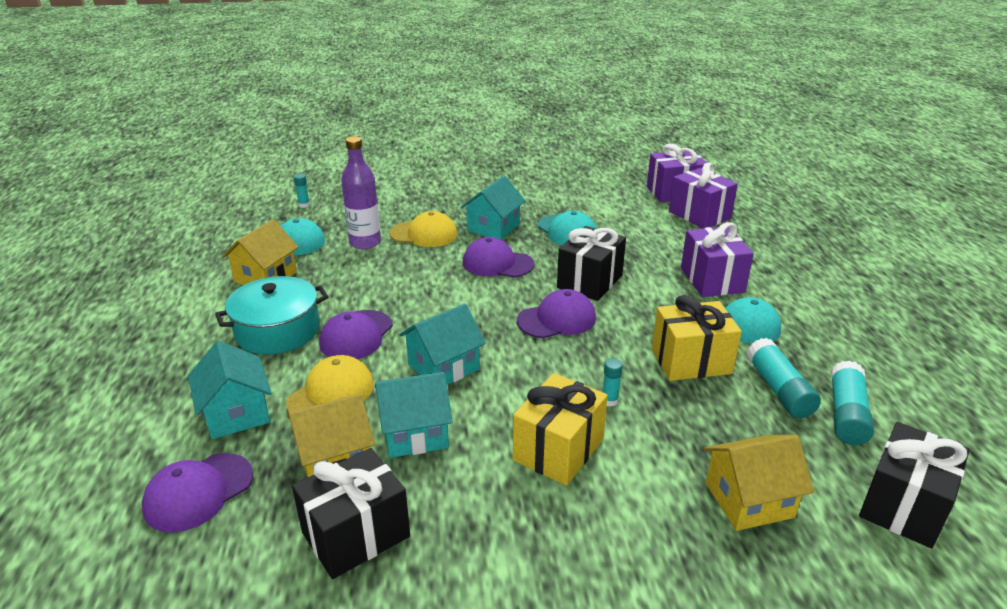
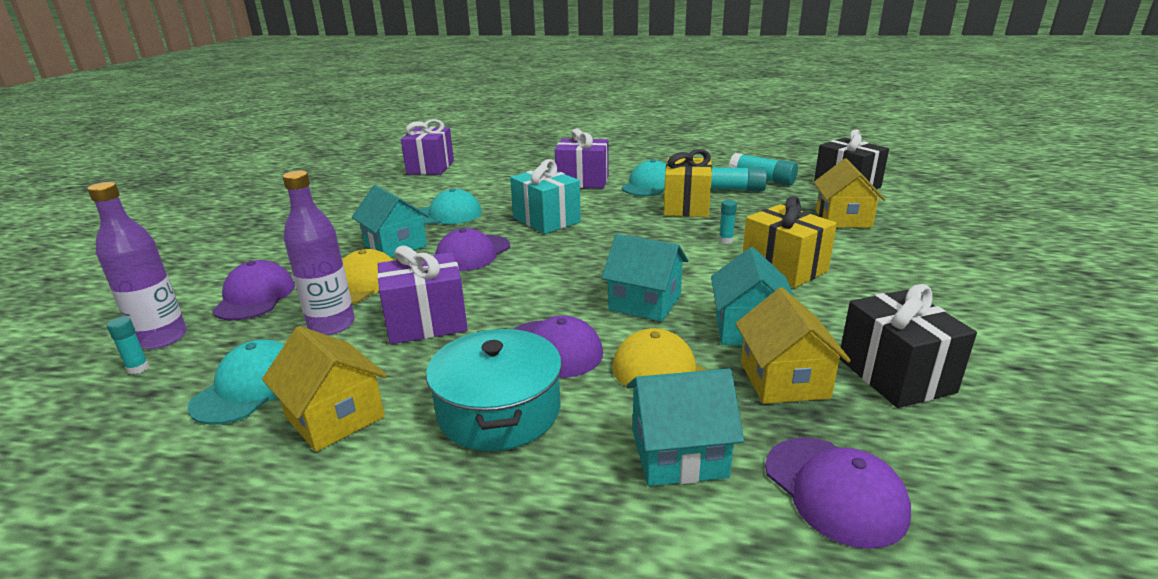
camera: 70 degrees left, 5 degrees down
(335, 198) = (162, 338): none -> purple bottle
(443, 367) = (644, 303): turquoise house -> turquoise house turned 45 degrees counterclockwise
(557, 319) = (597, 241): purple cap -> purple cap (255, 297)
(590, 282) = (546, 220): black gift -> turquoise gift
(699, 215) = (480, 167): purple gift -> purple gift (426, 322)

